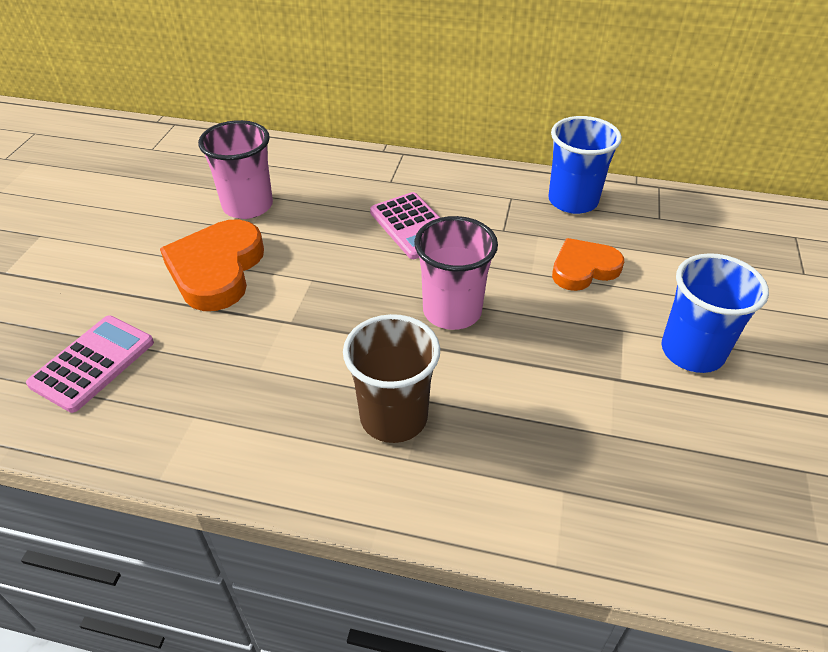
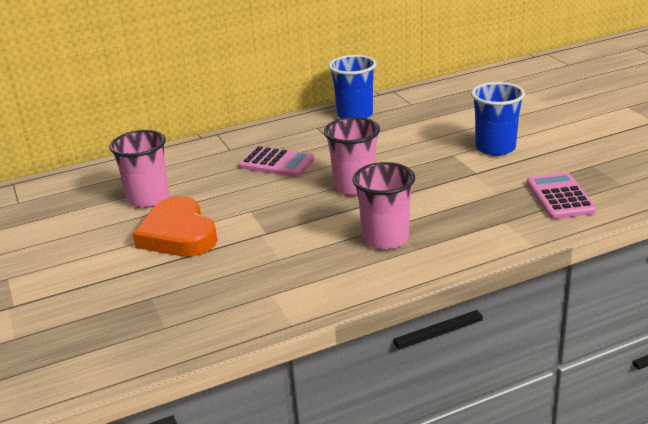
camera: 35 degrees left, 15 degrees down
(93, 363) = (165, 308): pink calculator -> pink calculator (560, 197)
(394, 417) = (385, 239): brown cup -> pink cup
(583, 268) = (400, 140): orange heart -> none

